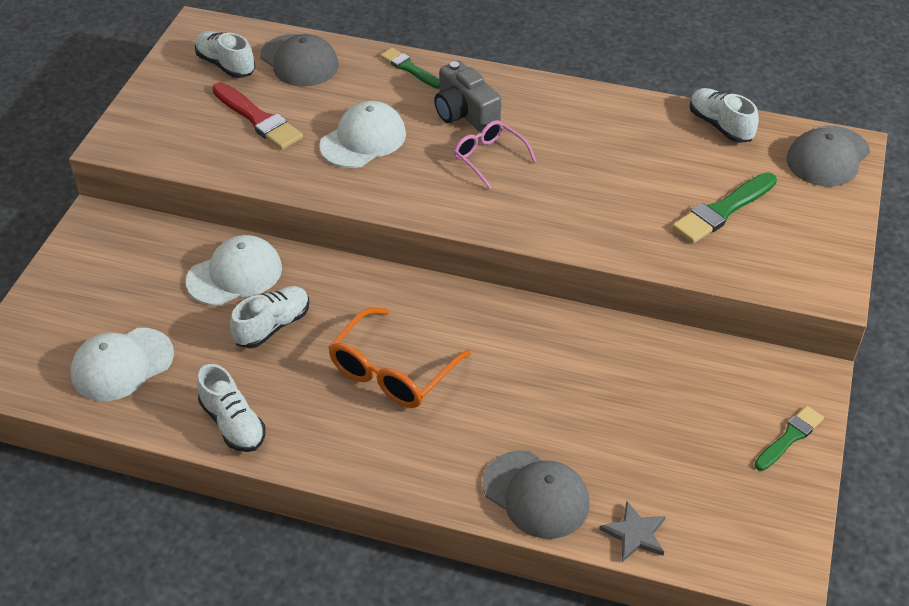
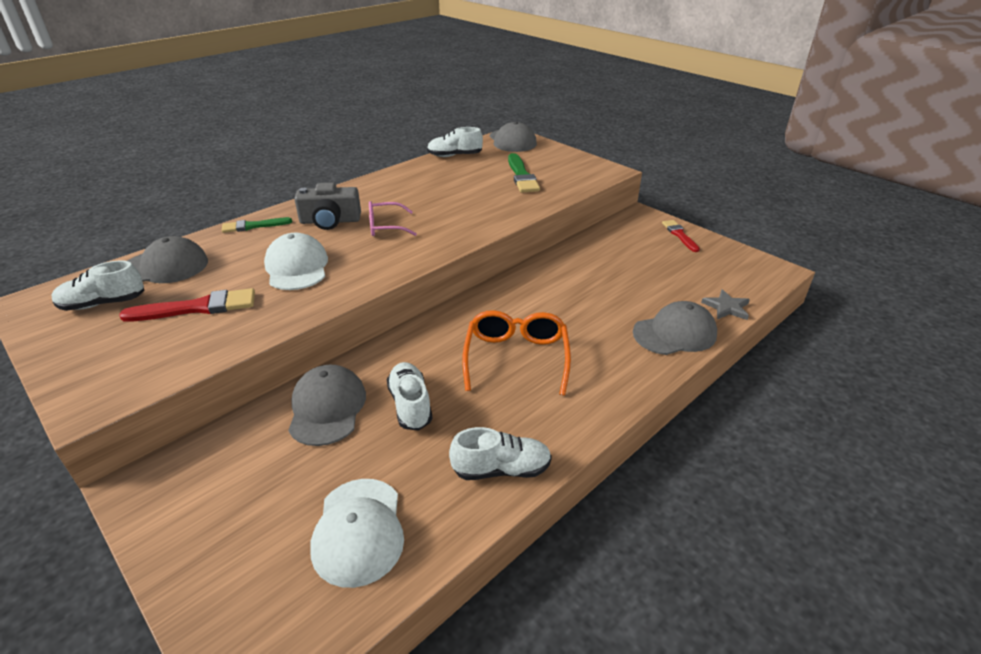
camera: 60 degrees left, 10 degrees down
(235, 274) = (327, 408): white cap -> grey cap
(392, 372) = (516, 357): orange glasses -> orange glasses turned 150 degrees counterclockwise
(790, 437) = (679, 235): green brush -> red brush

